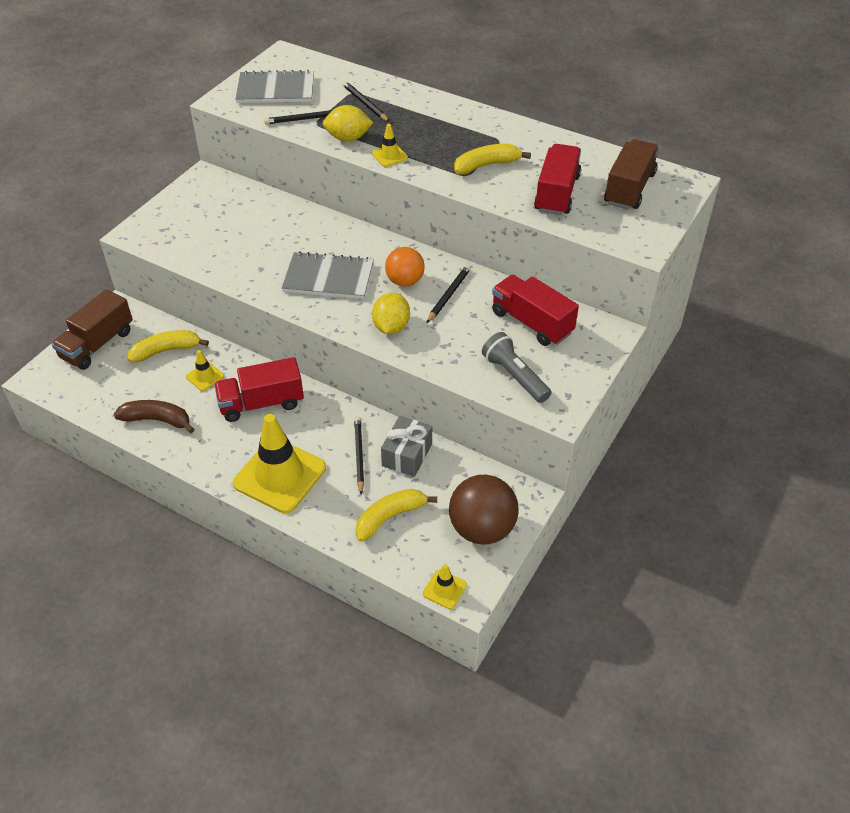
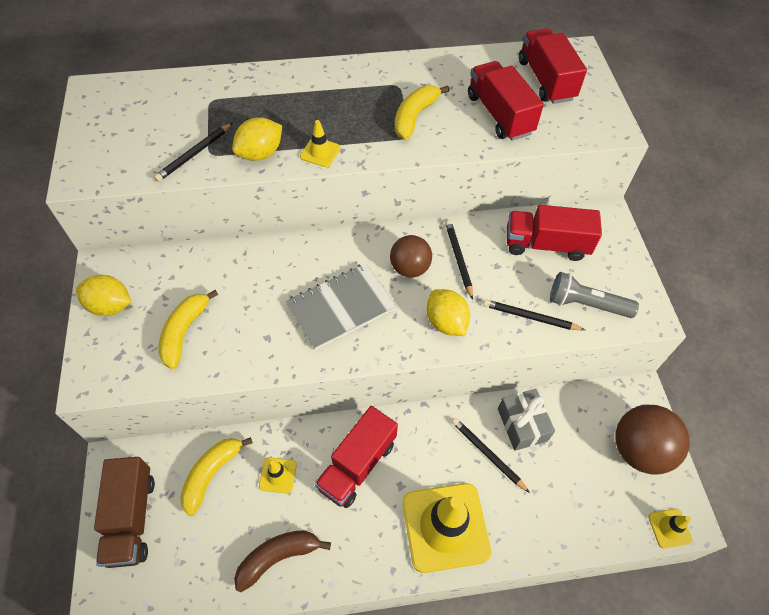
camera: 40 degrees left, 10 degrees up
(186, 200) = (110, 306): none -> yellow lemon
(276, 90) = (127, 136): grey notebook -> none
(365, 104) = (237, 107): black pencil -> black pencil (530, 317)
(390, 517) = (568, 495): yellow banana -> yellow banana (184, 332)
(405, 281) = (410, 268): orange ball -> brown ball
(629, 189) = (546, 80): brown truck -> red truck

